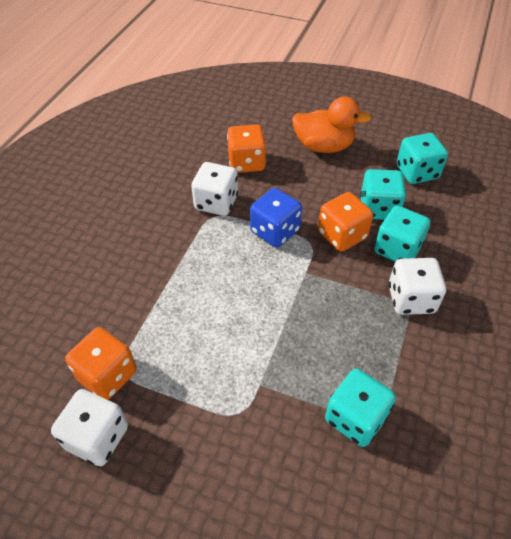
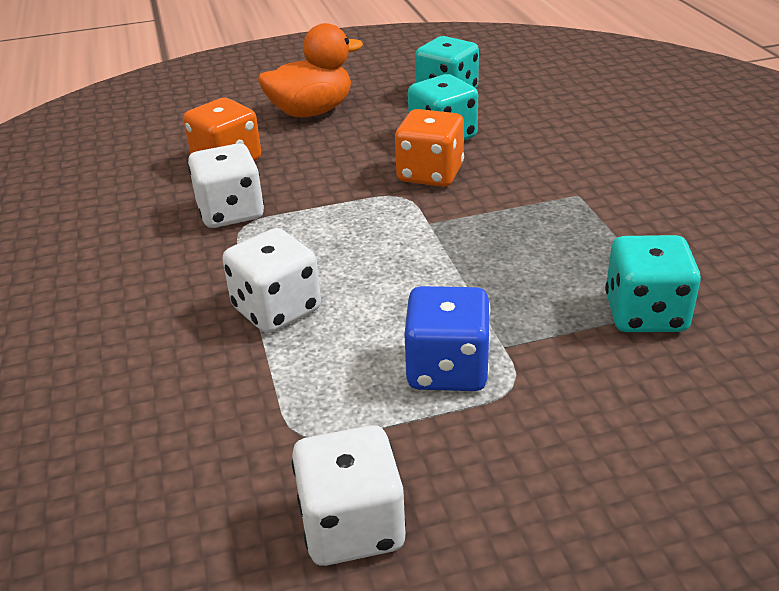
camera: 35 degrees left, 15 degrees down
(107, 375) = (284, 453): orange dice -> none
(275, 231) = (344, 205): blue dice -> blue dice (447, 369)
(397, 249) = (505, 159): turquoise dice -> none
(411, 299) = (572, 191): white dice -> white dice (276, 309)

